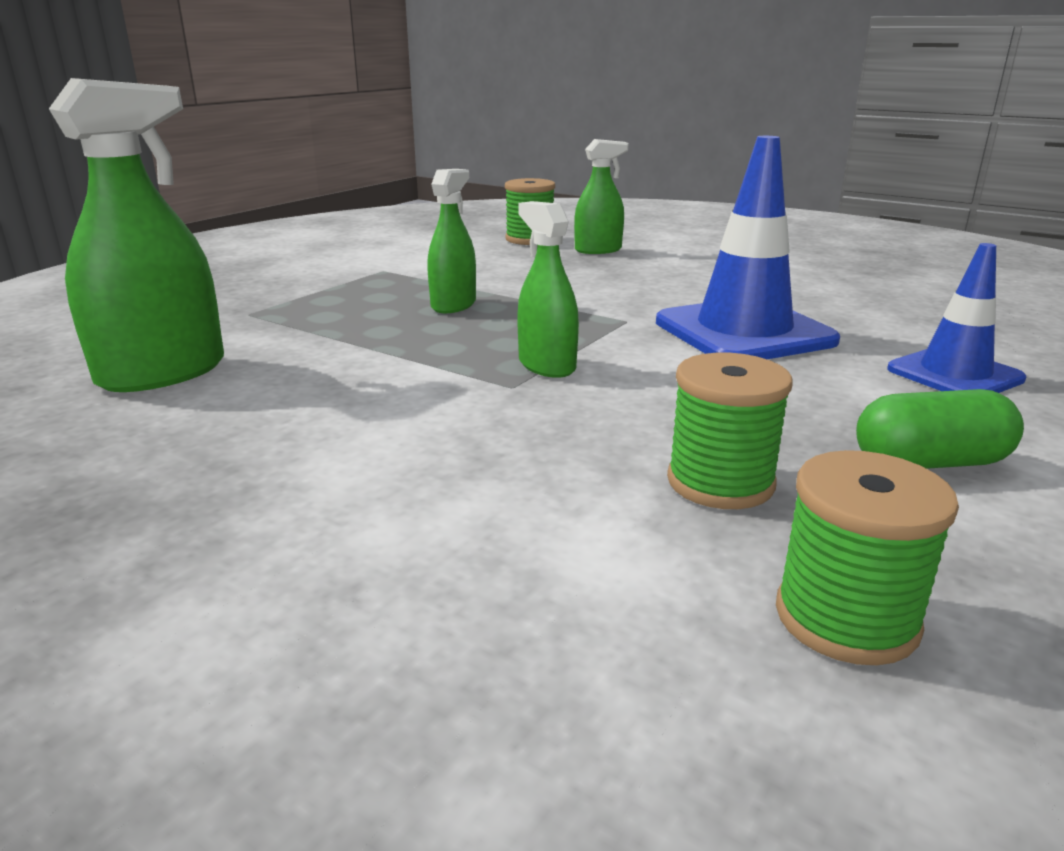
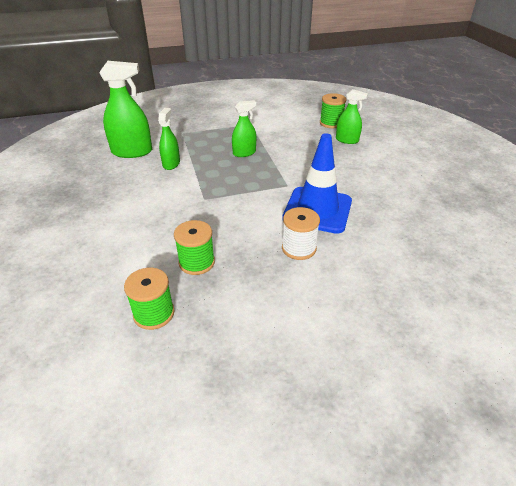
camera: 40 degrees right, 15 degrees up
(547, 365) = (226, 195): green spray bottle -> green spray bottle (171, 164)
(832, 385) = (298, 248): none -> white spool
(930, 463) = (265, 292): green capsule -> none
(954, 374) = (354, 268): blue traffic cone -> none

